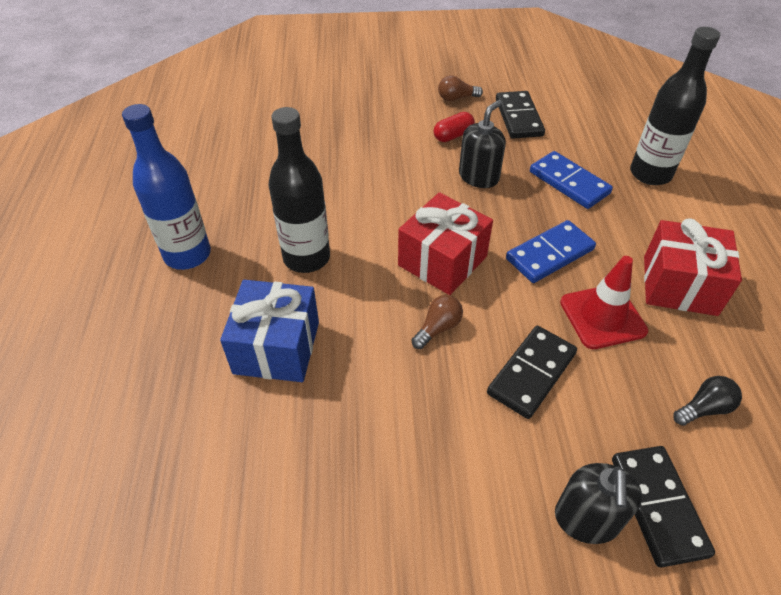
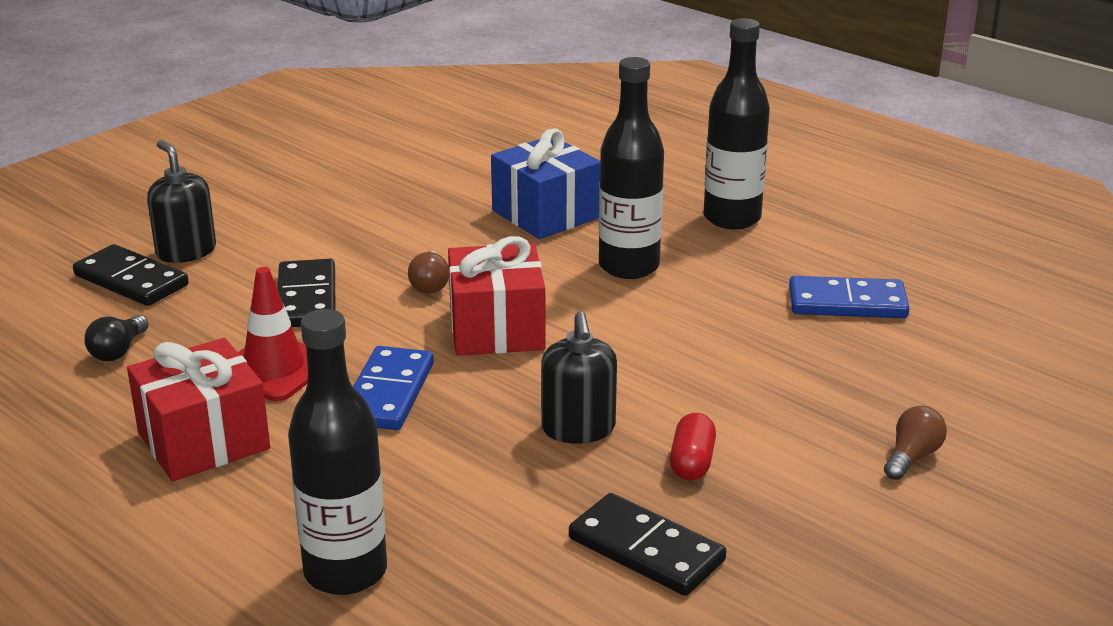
camera: 135 degrees right, 20 degrees down
(187, 255) = (732, 218): blue bottle -> black bottle
(456, 98) = (783, 525): brown light bulb -> brown light bulb (912, 457)
(569, 182) = (453, 489): blue domino -> blue domino (847, 303)

